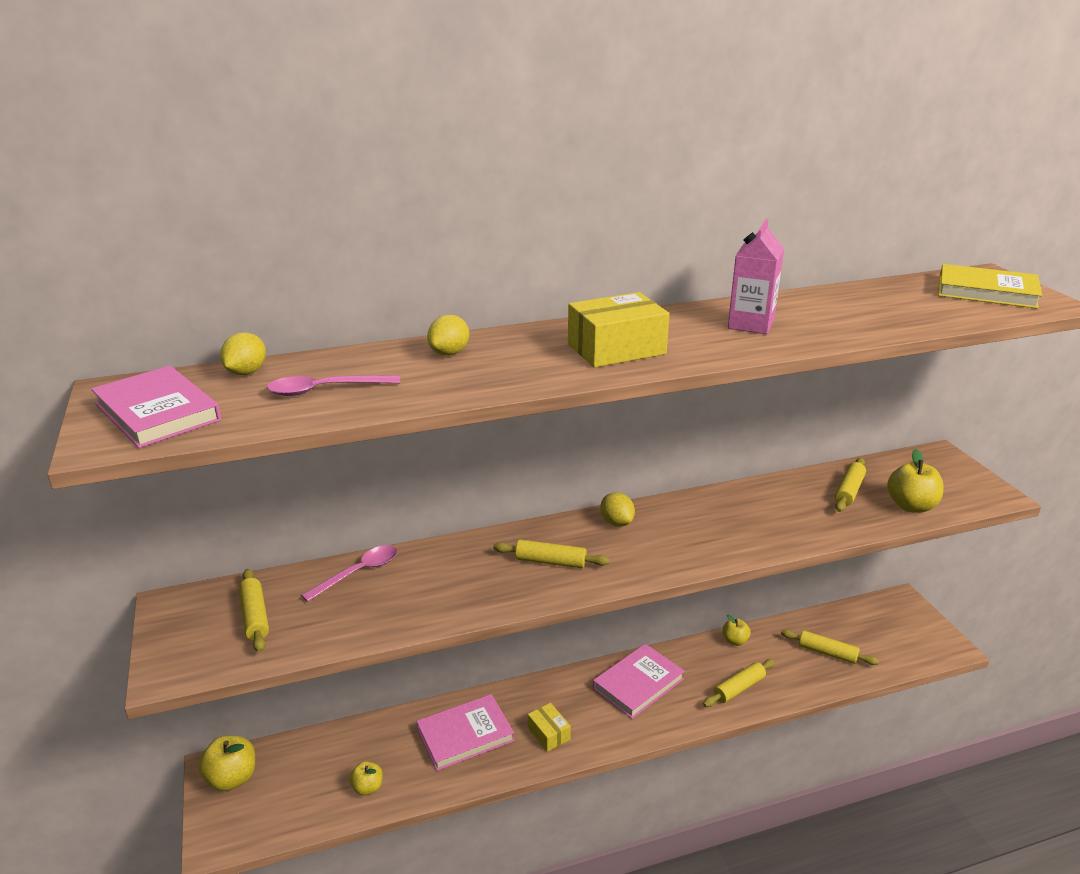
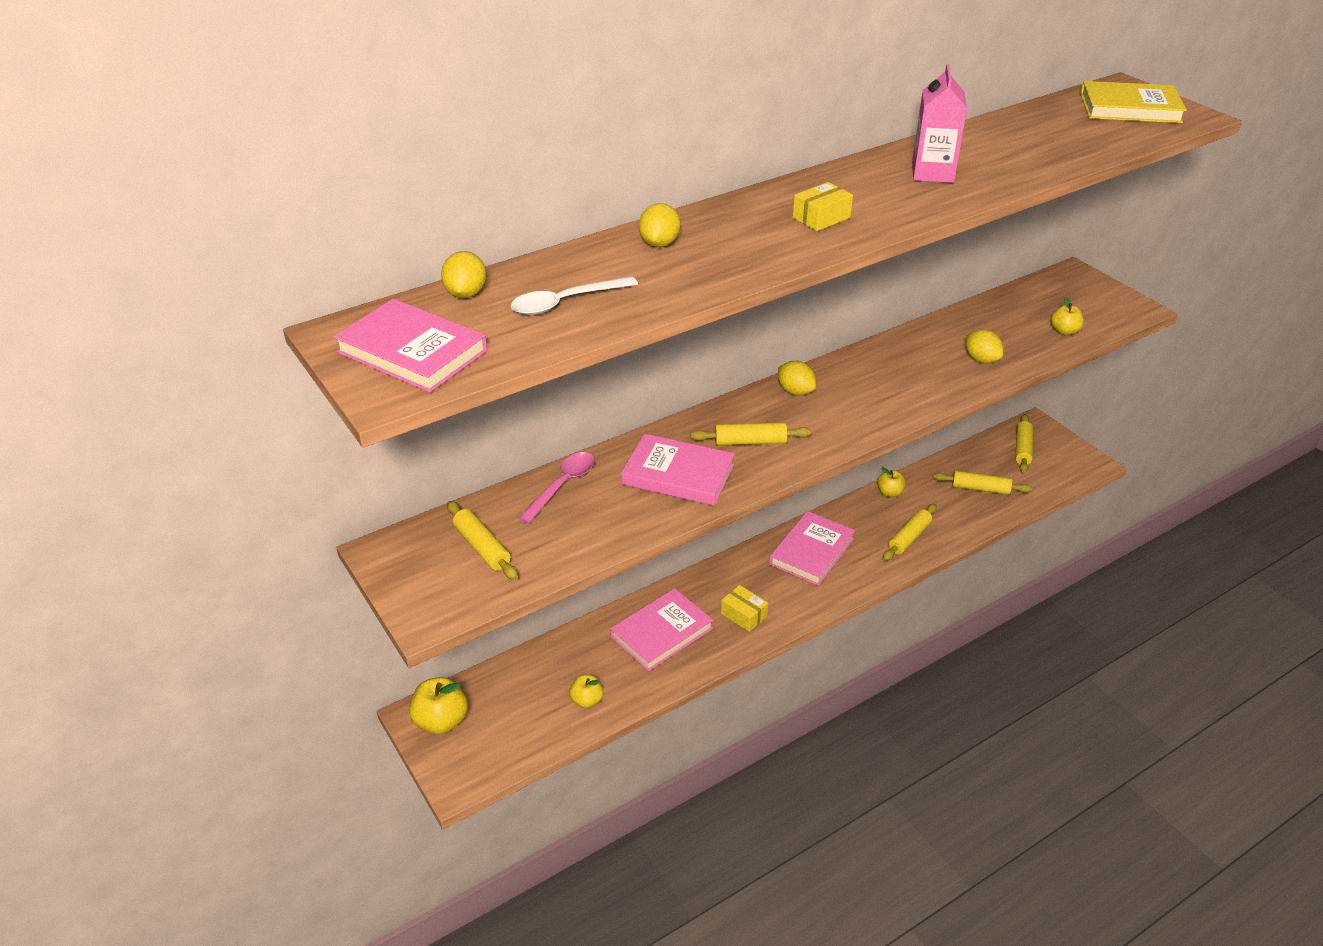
camera: 15 degrees left, 10 degrees up
(325, 390) = (565, 302): pink spoon -> white spoon
(467, 580) = (678, 474): none -> pink book
(616, 349) = (821, 218): yellow box -> yellow box, size x0.57
(813, 520) = (981, 360): none -> yellow lemon
(849, 491) = (1003, 324): yellow rolling pin -> yellow rolling pin (1022, 449)
(911, 506) = (1064, 331): yellow apple -> yellow apple, size x0.60

